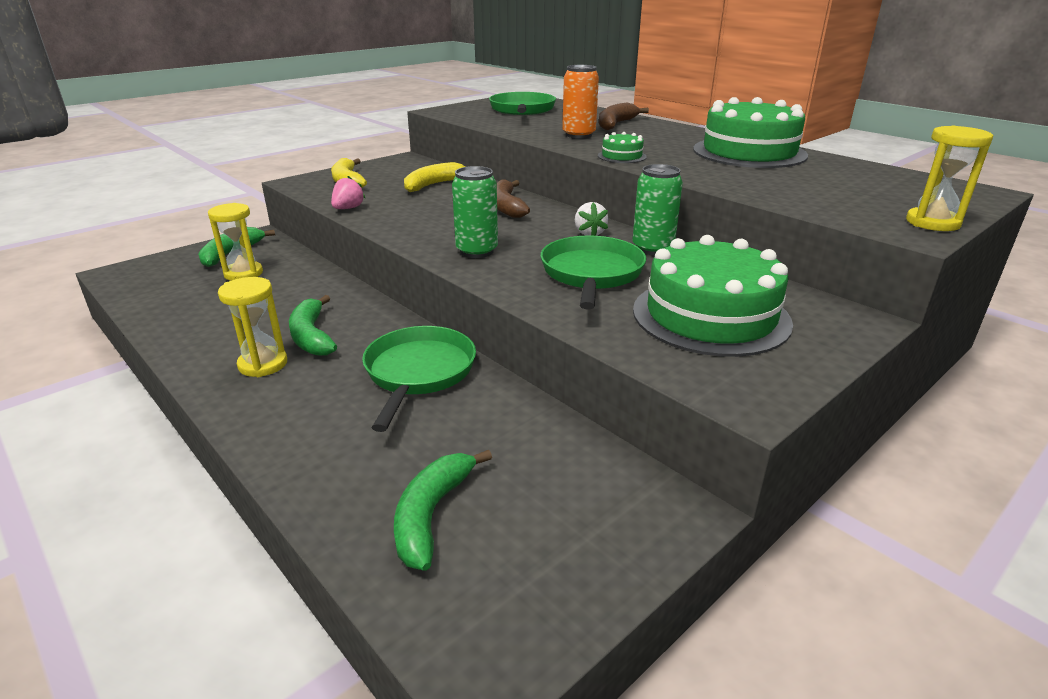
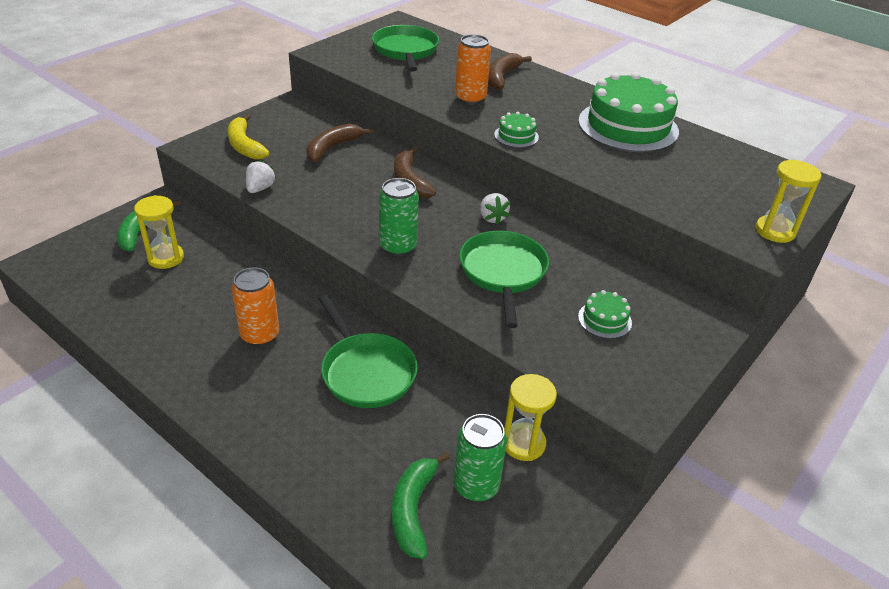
camera: 10 degrees left, 10 degrees up
(263, 364) = (228, 371): yellow hourglass -> yellow hourglass (523, 443)
(311, 336) = (260, 335): green banana -> orange can
(348, 208) = (260, 188): pink strawberry -> white strawberry
(418, 373) = (366, 372): green pan -> green pan turned 150 degrees clockwise
(434, 185) = (332, 148): yellow banana -> brown banana
(652, 248) = (549, 236): green can -> green can (476, 486)
(710, 316) = (604, 319): green cake -> green cake, size x0.43

